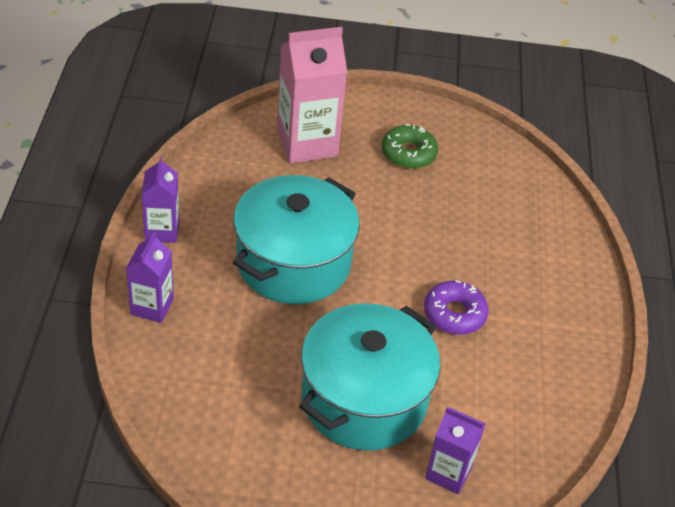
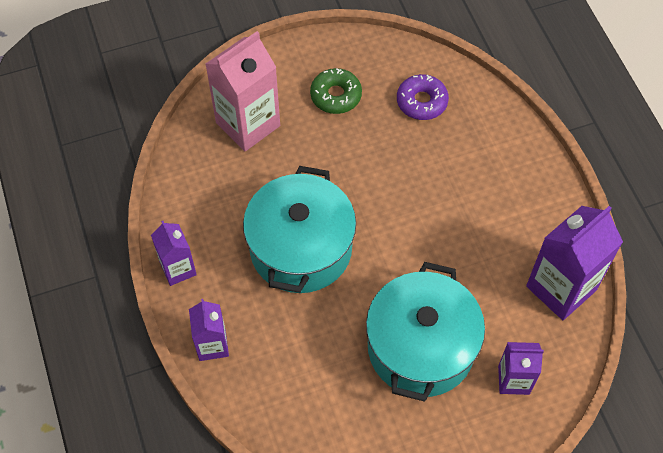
camera: 20 degrees left, 15 degrees up
(454, 314) = (449, 236): purple donut -> purple donut (421, 102)
(551, 410) = (561, 288): none -> purple carton

